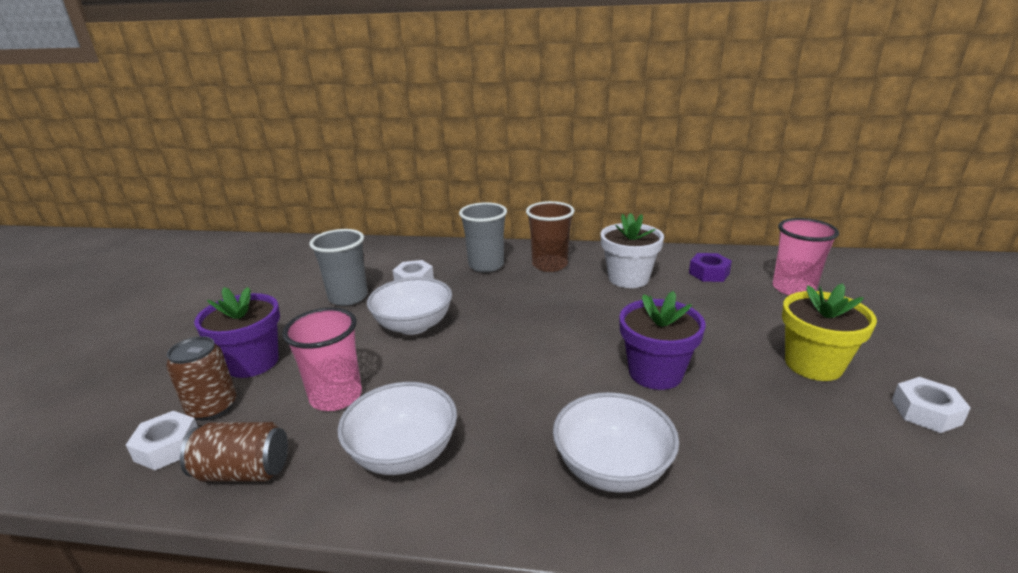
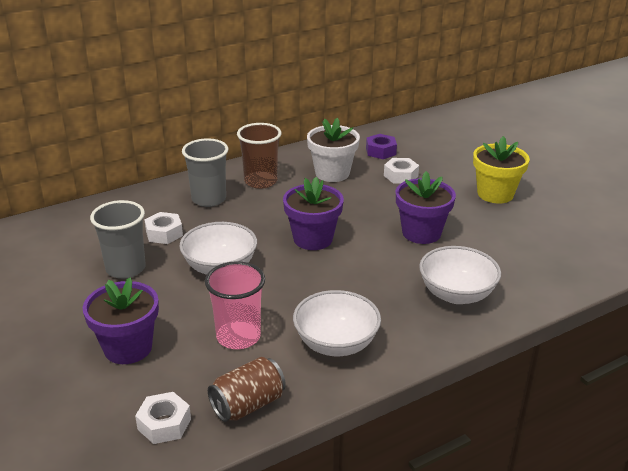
camera: 40 degrees left, 5 degrees up
(212, 407) = (152, 388): brown can -> none
(528, 332) = (313, 239): none -> purple flower pot
(793, 288) = (441, 146): pink cup -> none
(926, 412) = (563, 200): white nut -> white nut (400, 176)

